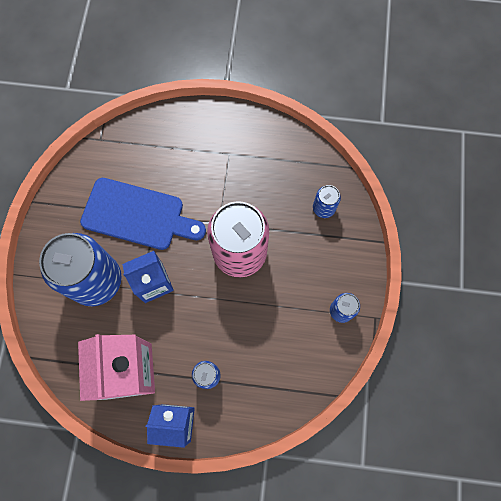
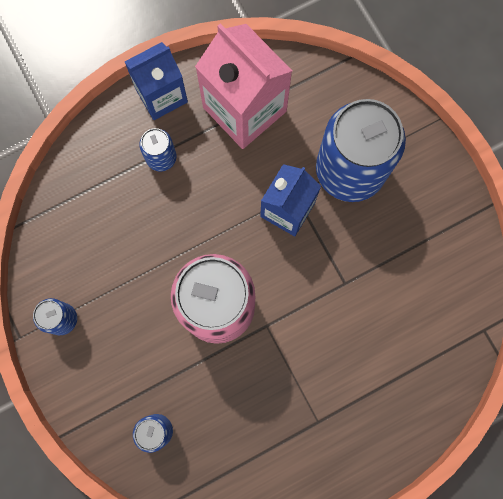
camera: 145 degrees right, 5 degrees up
(138, 215) = (364, 270): blue cutting board -> none

